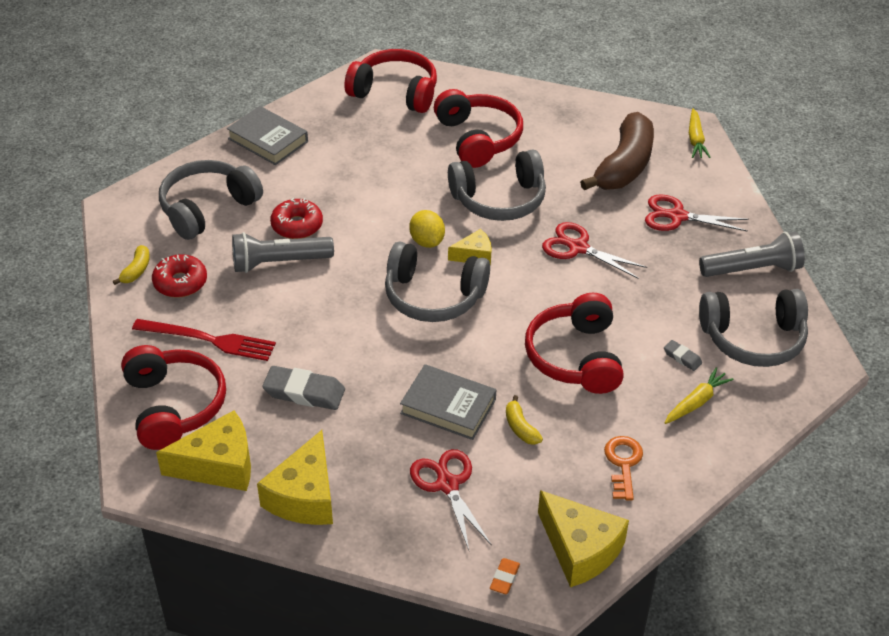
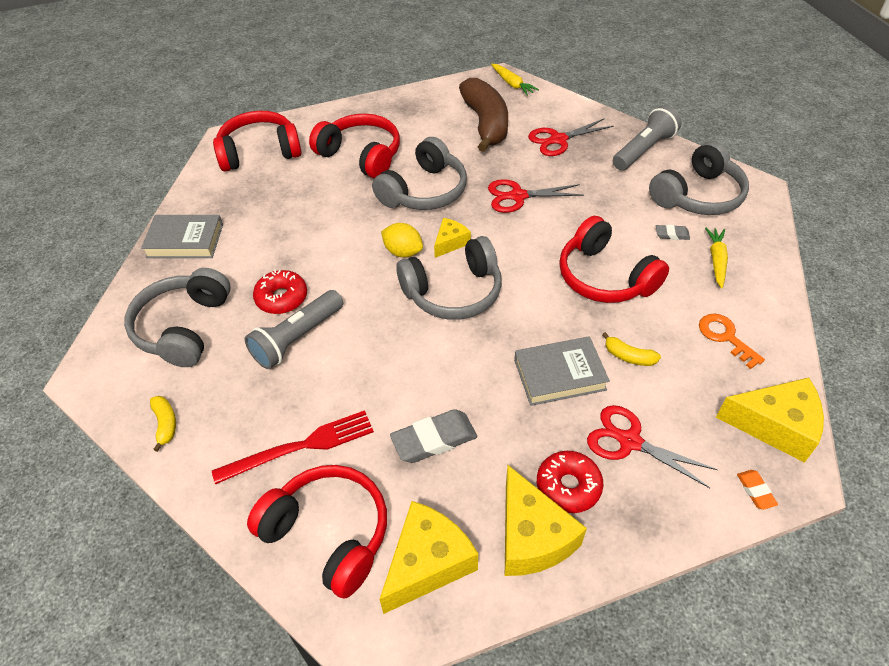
camera: 35 degrees left, 5 degrees up
(180, 282) = (221, 409): red donut -> red donut (568, 486)

